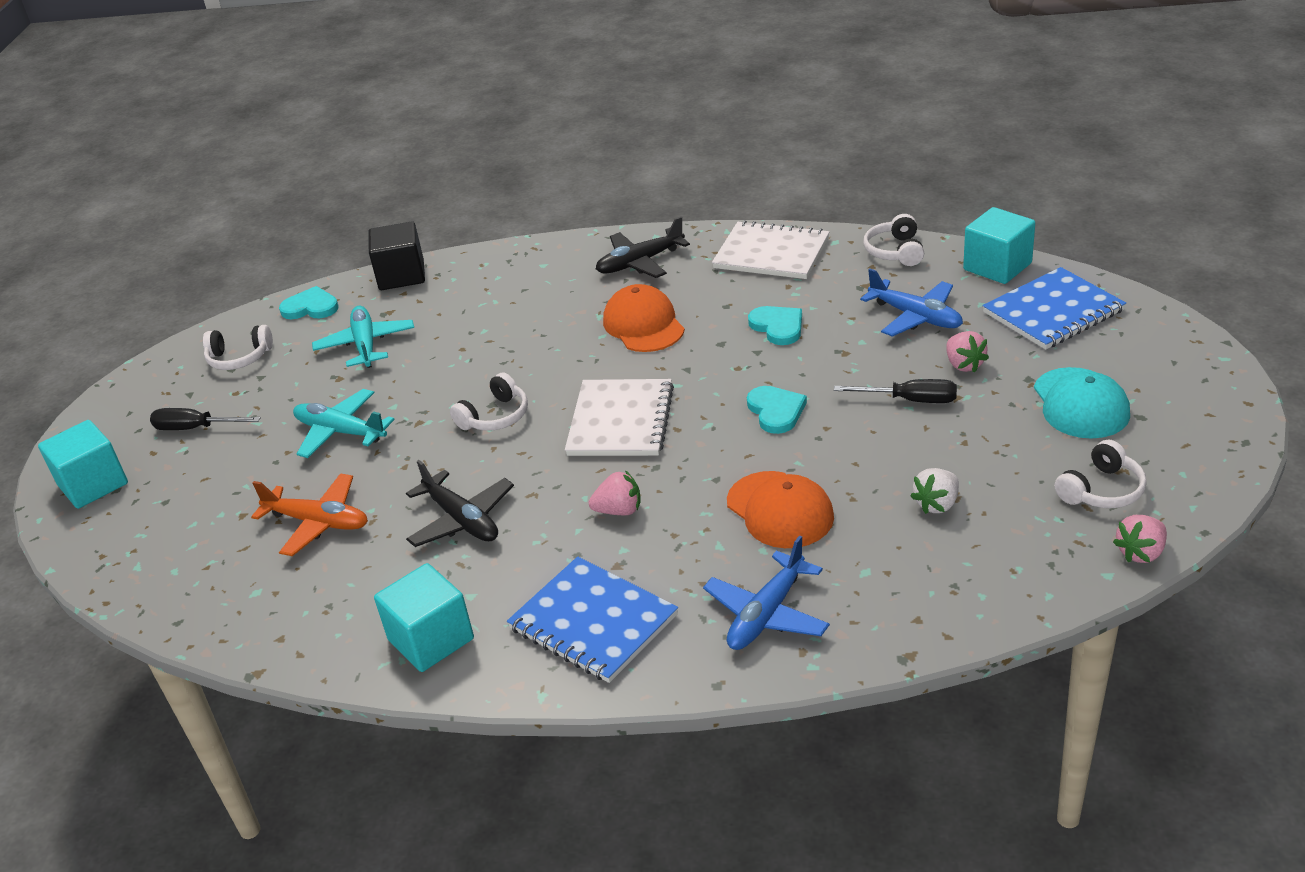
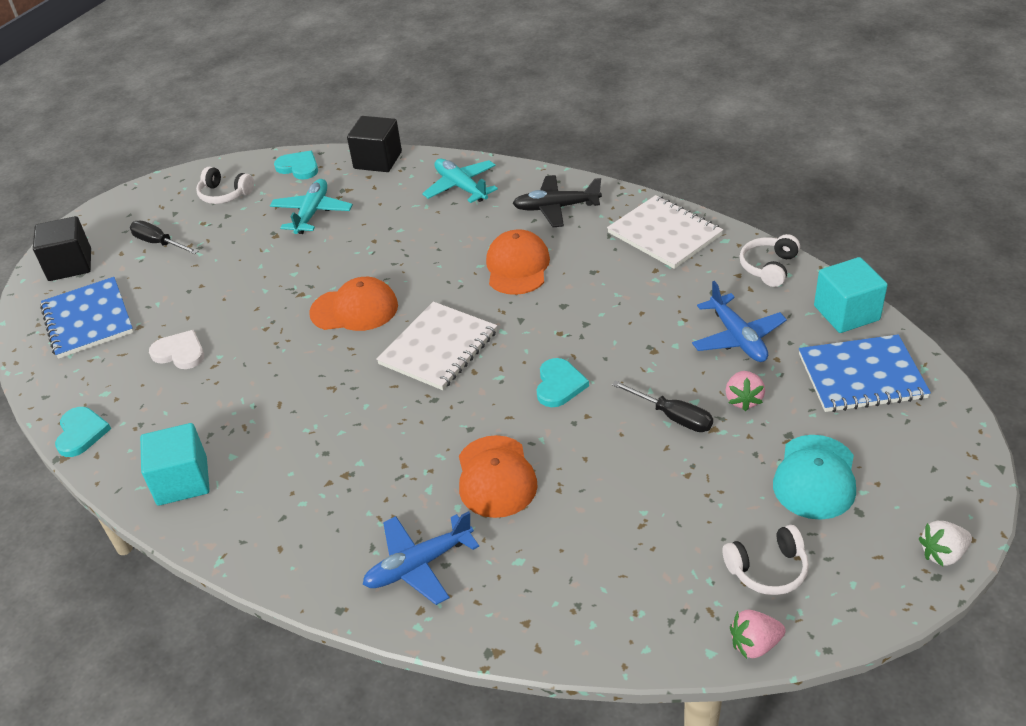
camera: 25 degrees right, 5 degrees up
(93, 484) = (70, 265): turquoise cube -> black cube
(318, 522) = (180, 352): orange plane -> white heart
(341, 432) = (245, 282): turquoise plane -> turquoise plane (461, 187)
(462, 520) = (270, 390): black plane -> none
(495, 416) = (354, 309): white headphones -> orange cap
(593, 622) = (295, 516): blue notebook -> blue notebook (88, 320)
(619, 510) = (381, 427): pink strawberry -> none
(778, 327) = (618, 306): turquoise heart -> turquoise heart (81, 433)
(937, 504) = (620, 524): white strawberry -> white strawberry (942, 554)

